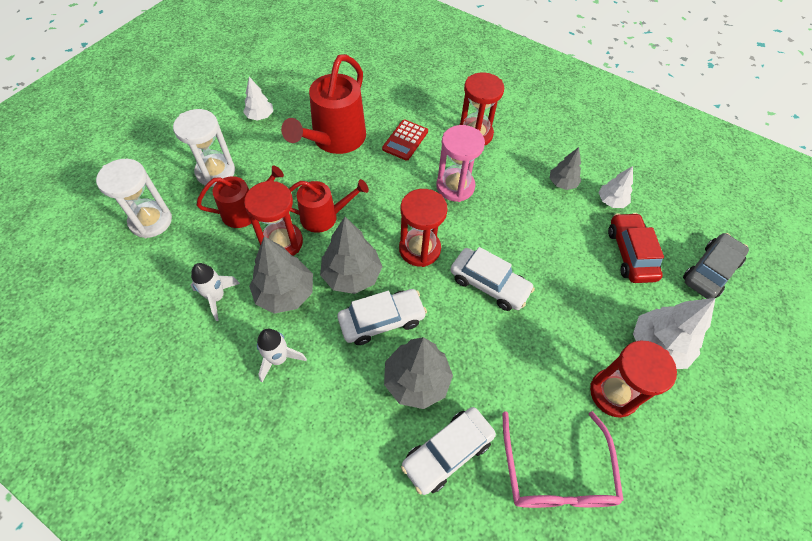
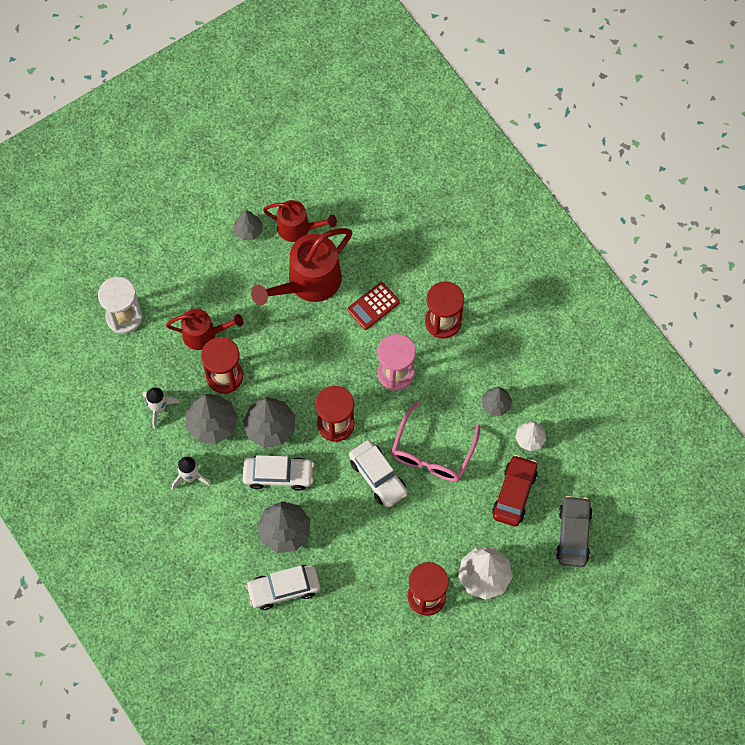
camera: 25 degrees right, 10 degrees up
(215, 172) = (190, 283): white hourglass -> none
(260, 116) = (248, 230): white tree -> grey tree
(324, 217) = (268, 364): red watering can -> red watering can (298, 228)
(556, 474) = (352, 632): pink glasses -> pink glasses (432, 453)
(710, 271) = (573, 534): grey car -> grey car turned 60 degrees counterclockwise

